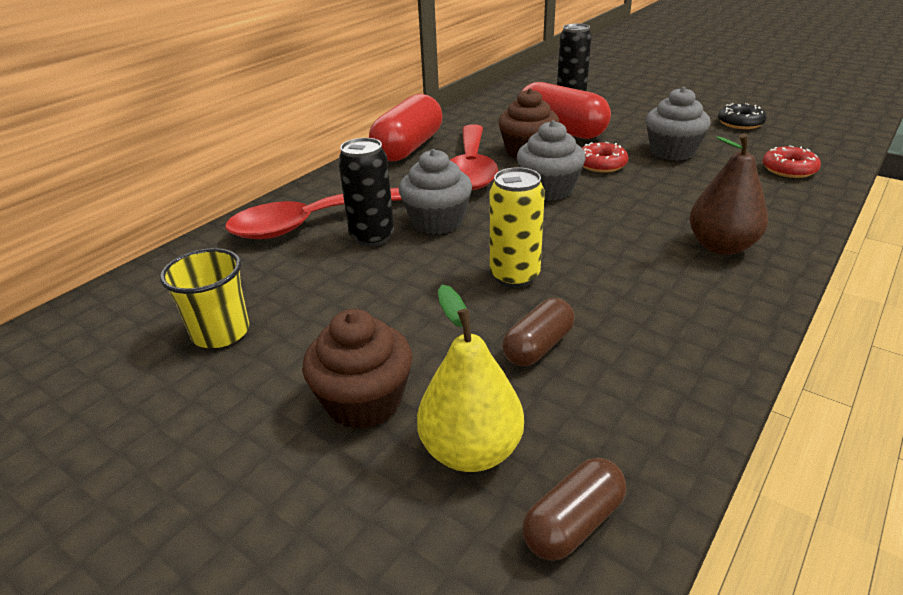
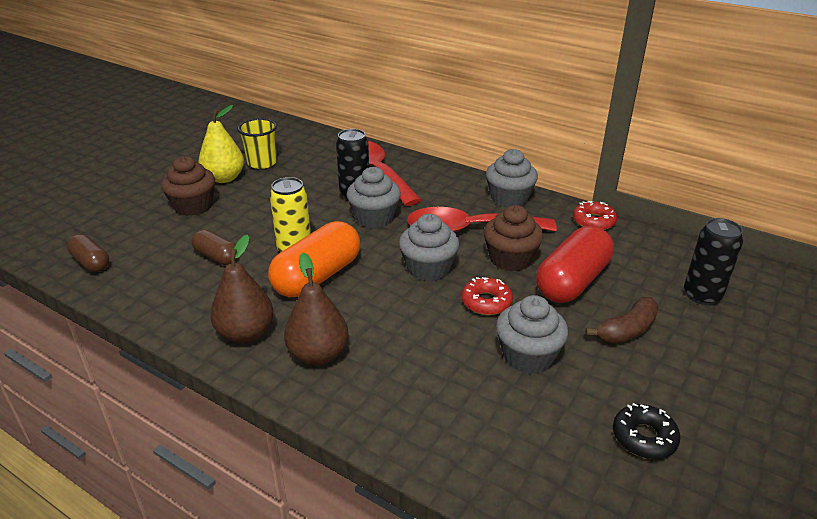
camera: 85 degrees right, 0 degrees up
(408, 148) = (509, 198): red capsule -> grey cupcake
(471, 451) = (147, 236): yellow pear -> yellow pear (224, 178)
(576, 255) = (317, 276): none -> orange capsule
(623, 118) = (627, 330): none -> brown banana
(708, 298) = (246, 333): none -> brown pear
(789, 169) = (488, 447): red donut -> red donut (593, 221)

